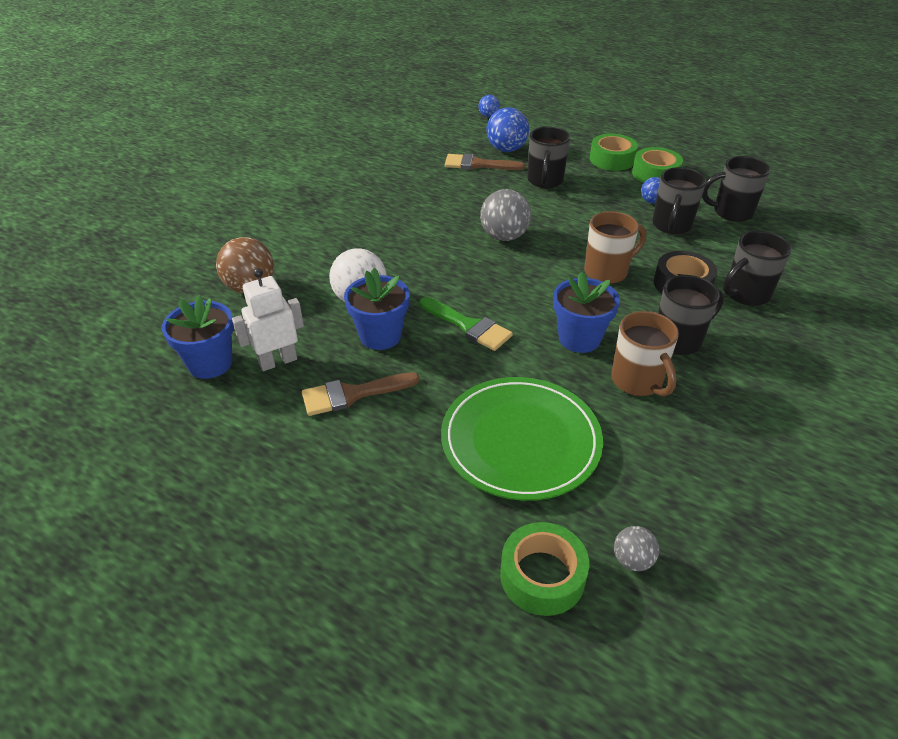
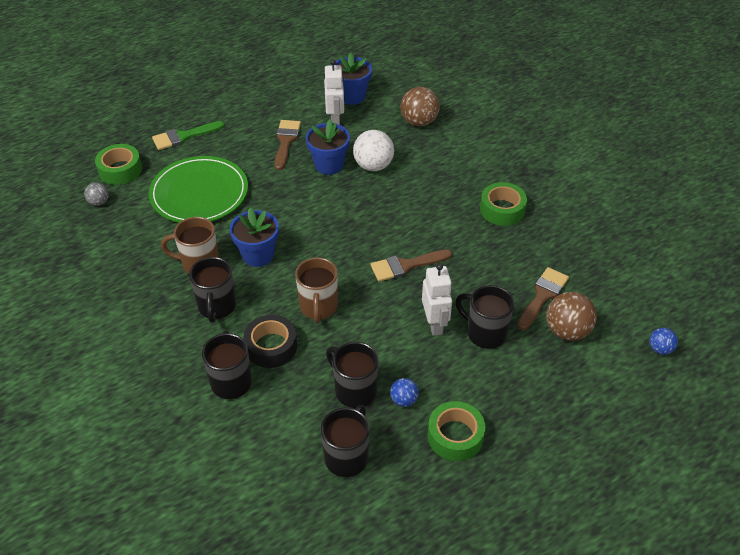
camera: 115 degrees right, 5 degrees up
(469, 326) = (309, 206): green brush -> green brush (183, 136)
(504, 236) = (405, 266): grey ball -> brown brush
(506, 149) = (567, 331): blue ball -> brown ball
(559, 205) = (435, 324): none -> white robot
(612, 159) = (505, 413): green tape -> green tape (502, 210)

